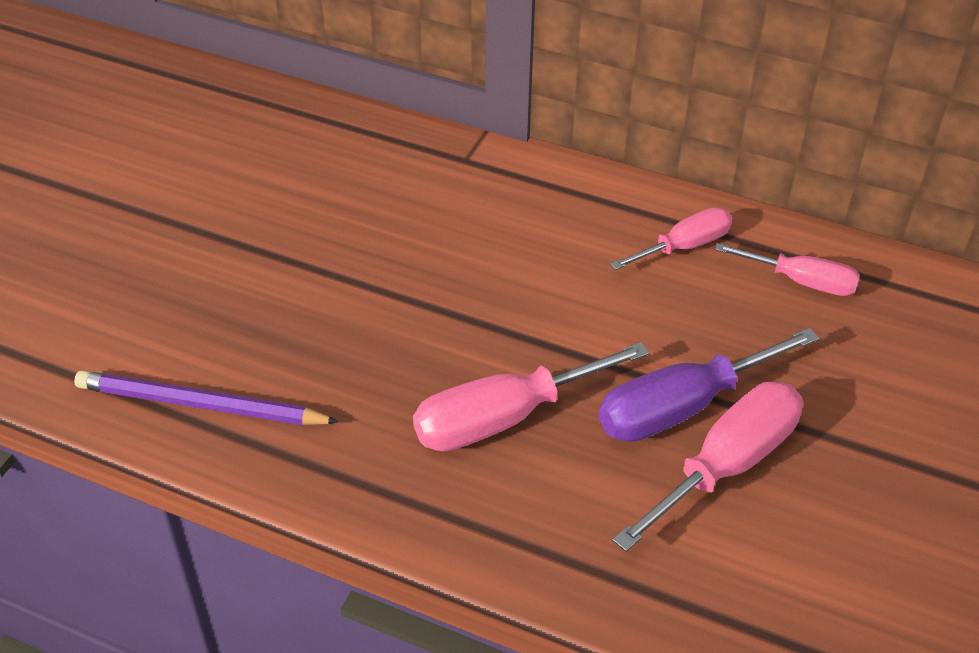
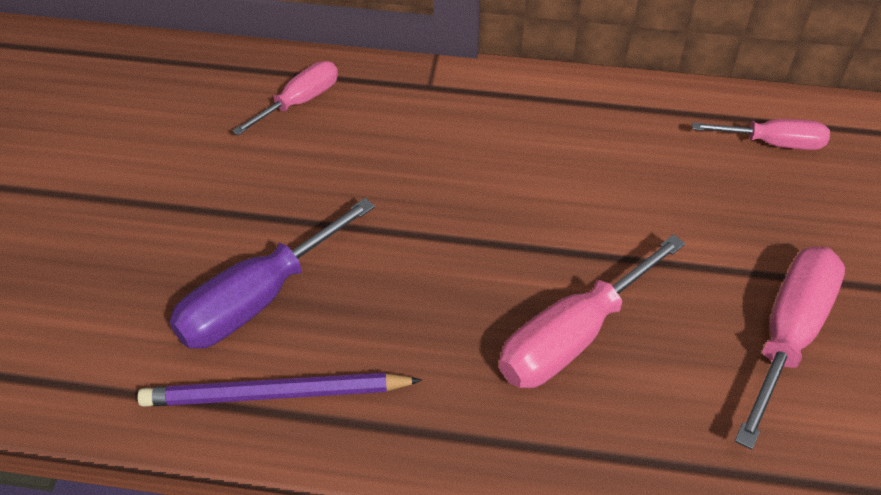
camera: 15 degrees left, 5 degrees up
(682, 407) = (725, 287): purple screwdriver -> purple screwdriver (257, 299)
(684, 247) = (659, 131): pink screwdriver -> pink screwdriver (300, 101)

